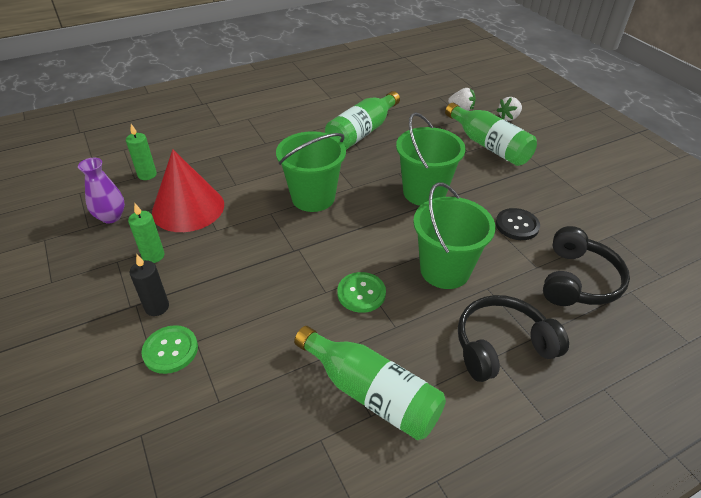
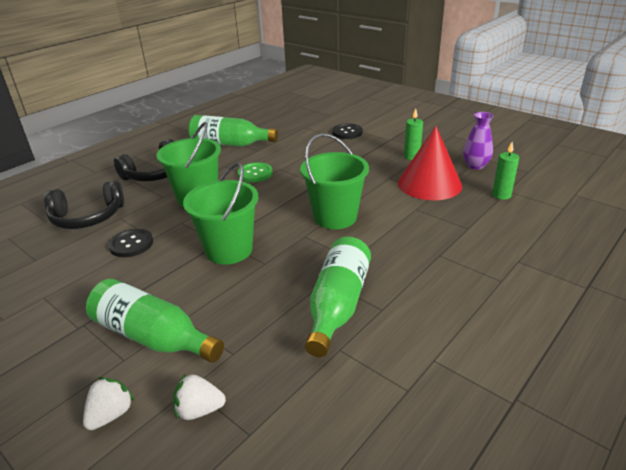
camera: 160 degrees right, 10 degrees down
(157, 307) = (376, 141): black candle -> none
(170, 350) = (347, 132): green button -> black button
(578, 280) = (87, 217): black headphones -> black headphones turned 105 degrees counterclockwise

